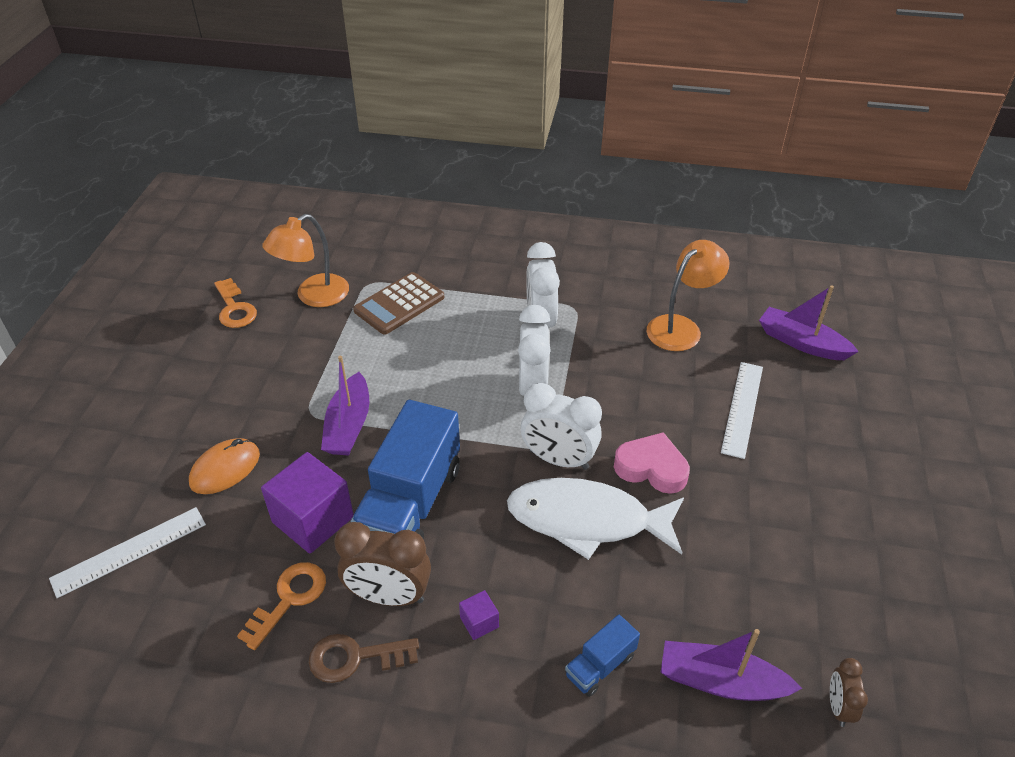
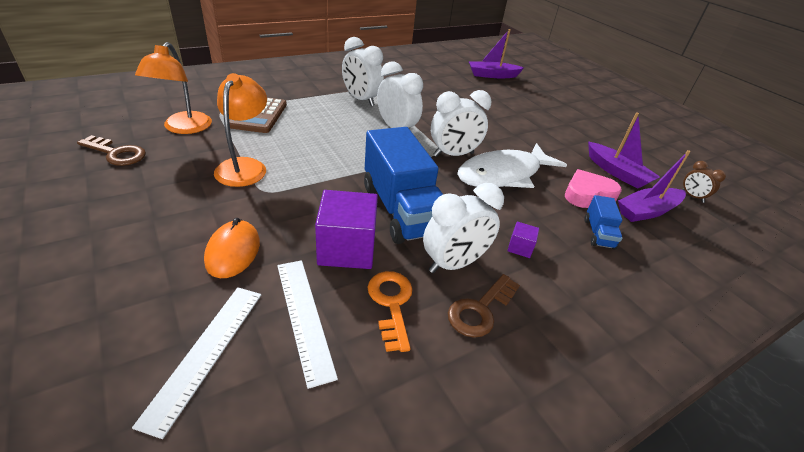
camera: 45 degrees left, 5 degrees down
(234, 308) = (117, 153): orange key -> brown key
(348, 425) = (304, 187): purple boat -> purple boat (617, 172)
(389, 596) = (454, 263): brown clock -> white clock
(651, 468) = (500, 141): pink heart -> pink heart (588, 194)
(681, 327) = (435, 83): orange lamp -> orange lamp (245, 166)
(742, 408) = (504, 105): white ruler -> white ruler (304, 317)

